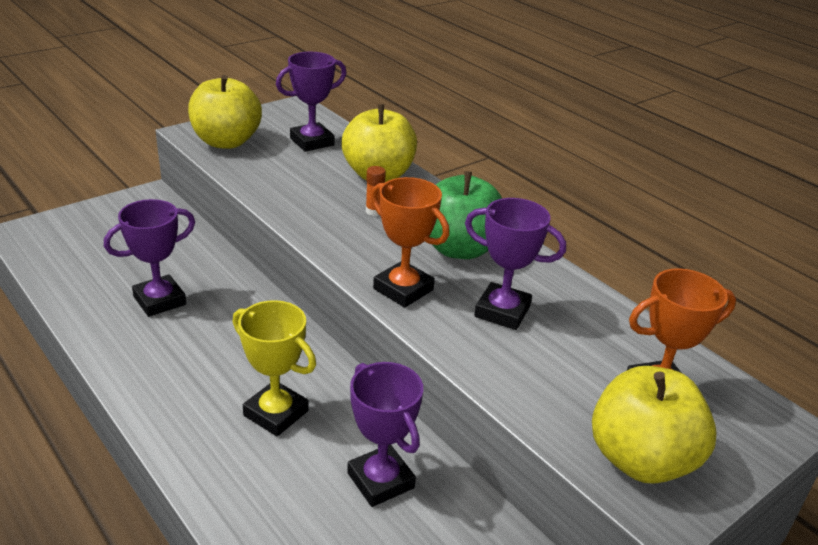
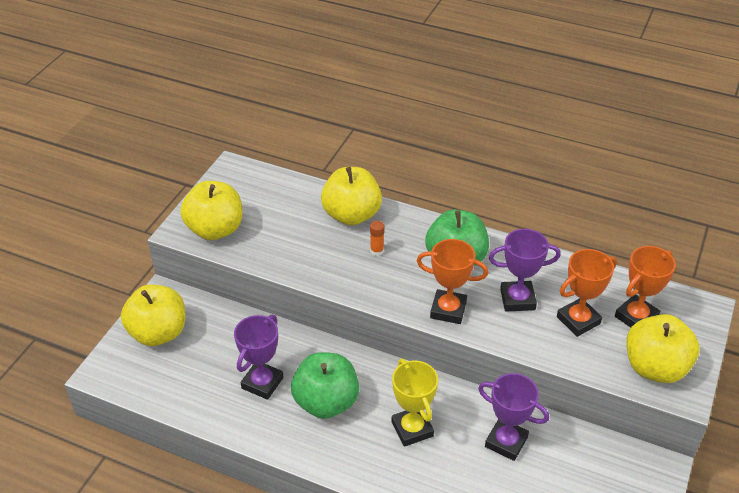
camera: 25 degrees left, 10 degrees up
(109, 222) = (158, 333): none -> yellow apple
(206, 345) = (326, 402): none -> green apple
(276, 413) = (412, 429): yellow trophy -> yellow trophy turned 60 degrees clockwise
(312, 142) = (277, 202): purple trophy -> none
(567, 362) = (578, 320): none -> orange trophy

